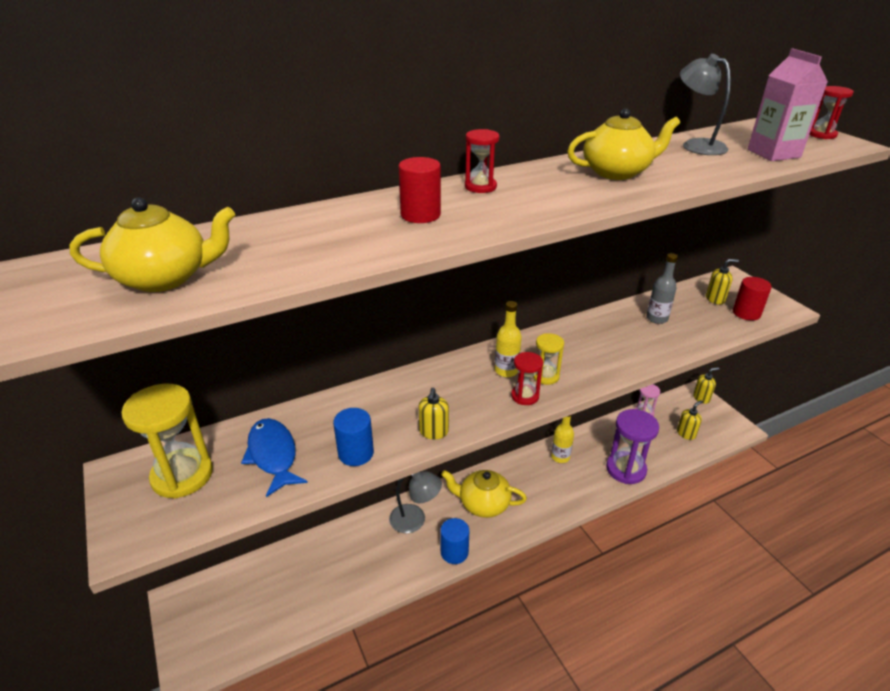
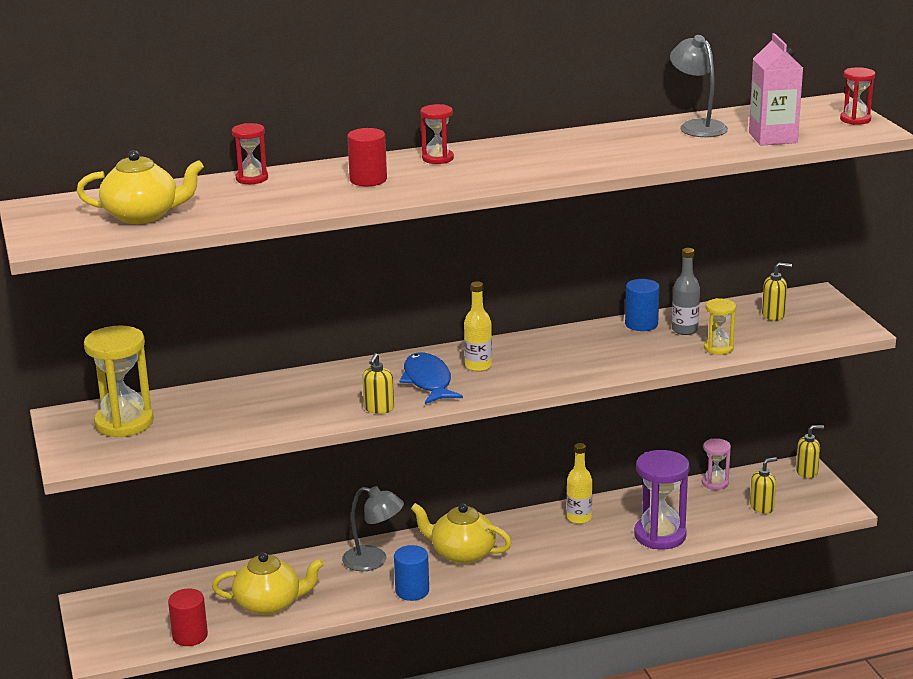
camera: 10 degrees right, 10 degrees down
(273, 455) = (212, 415): blue fish -> blue fish (428, 381)
(356, 453) = (294, 418): blue cylinder -> blue cylinder (641, 324)
(525, 396) = (488, 387): red hourglass -> red hourglass (252, 178)
(545, 376) = (520, 373): yellow hourglass -> yellow hourglass (718, 348)
(617, 172) = (585, 150): yellow teapot -> yellow teapot (269, 604)
(746, 313) = (801, 331): red cylinder -> red cylinder (190, 636)

